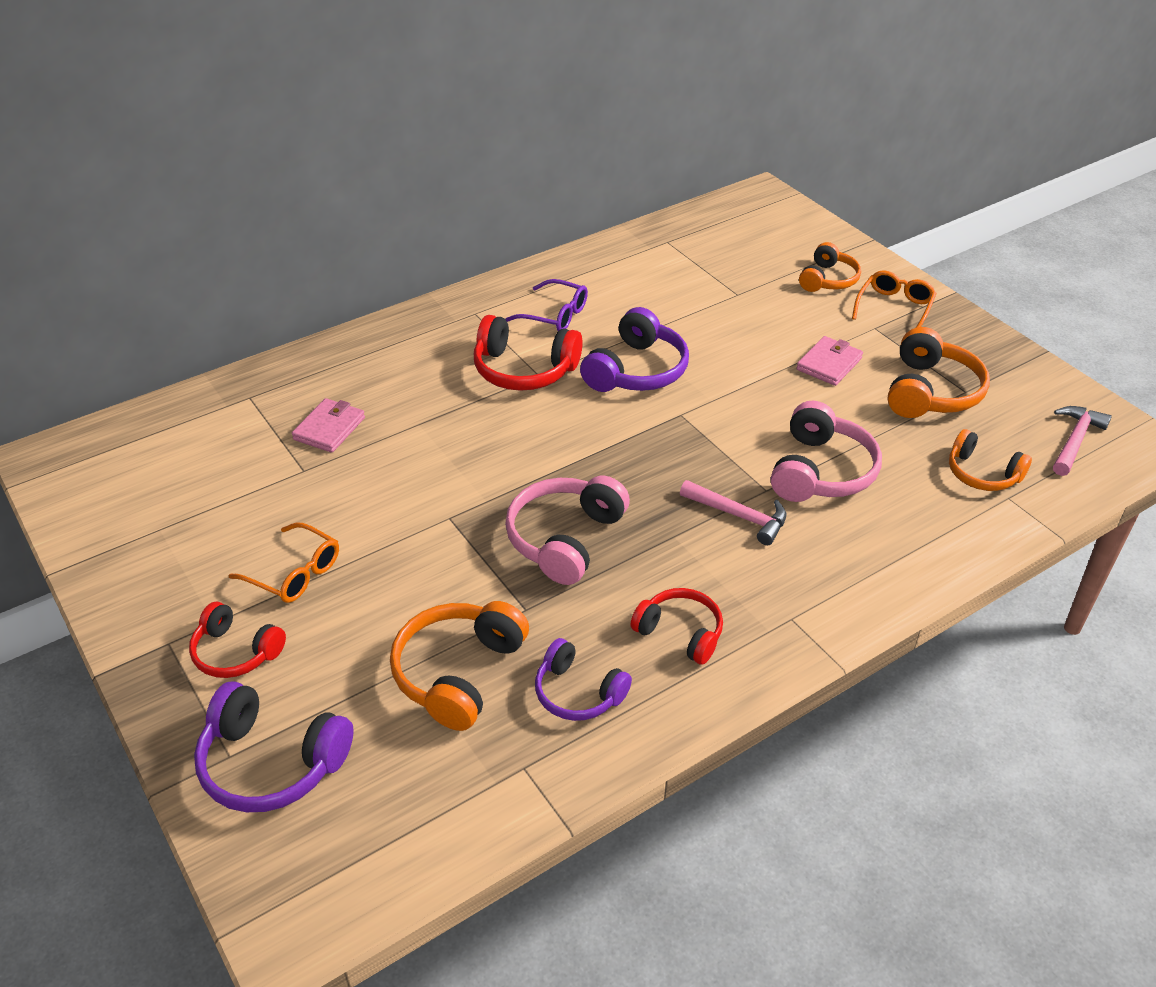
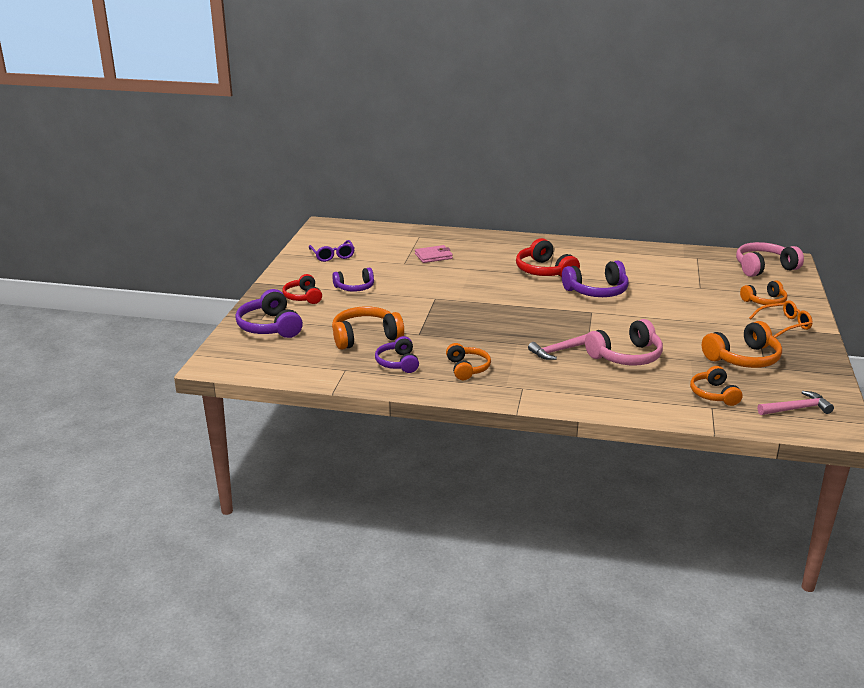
camera: 45 degrees right, 15 degrees down
(295, 573) = (355, 287): orange glasses -> purple headphones
(556, 315) = (591, 261): purple glasses -> purple glasses (333, 256)
(565, 539) = (469, 323): pink headphones -> pink headphones (764, 268)
(680, 633) = (467, 368): red headphones -> orange headphones
(739, 516) = (558, 351): pink hammer -> pink hammer turned 75 degrees clockwise
(829, 364) = (703, 327): pink wallet -> none

